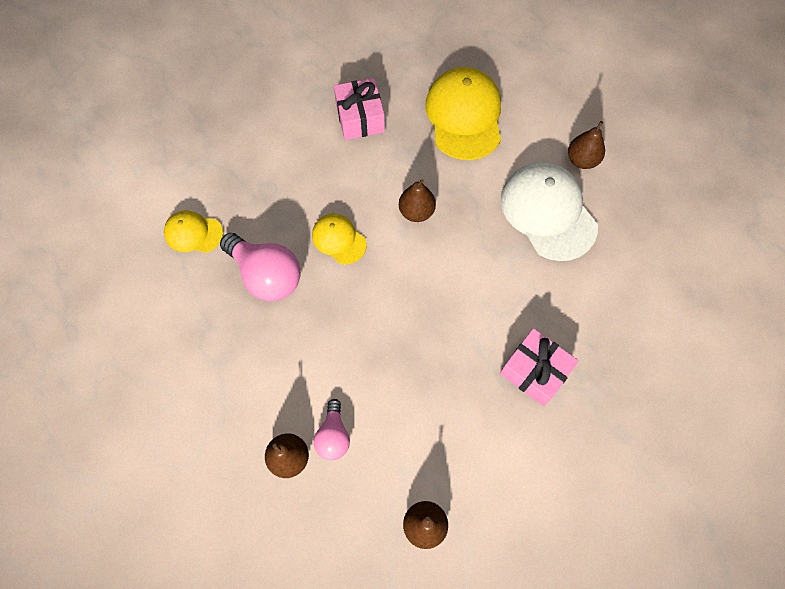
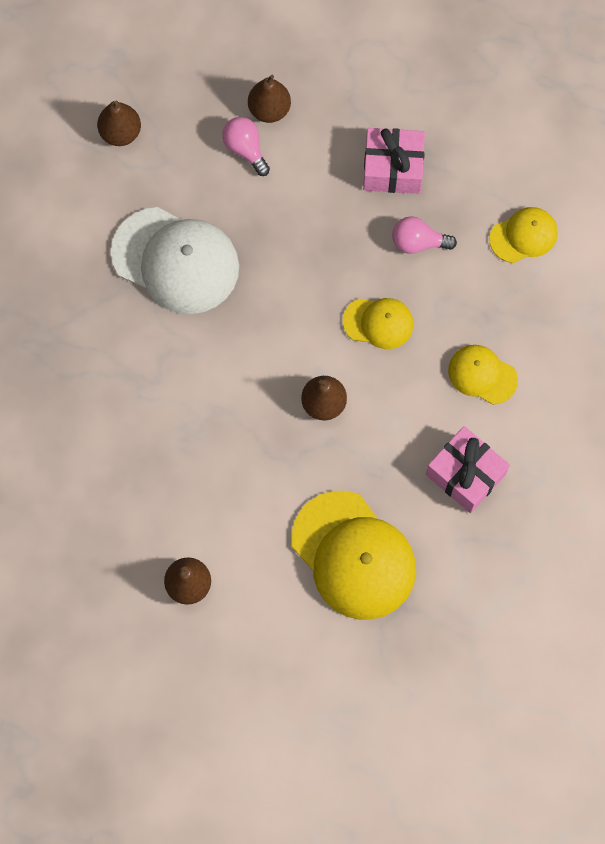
camera: 145 degrees right, 5 degrees up
(266, 275) = (418, 242): pink light bulb -> pink light bulb, size x0.57
(300, 165) = (482, 375): none -> yellow cap
(534, 371) = (104, 317): pink gift -> pink gift (393, 168)
(548, 212) = (188, 494): white cap -> white cap (175, 260)

